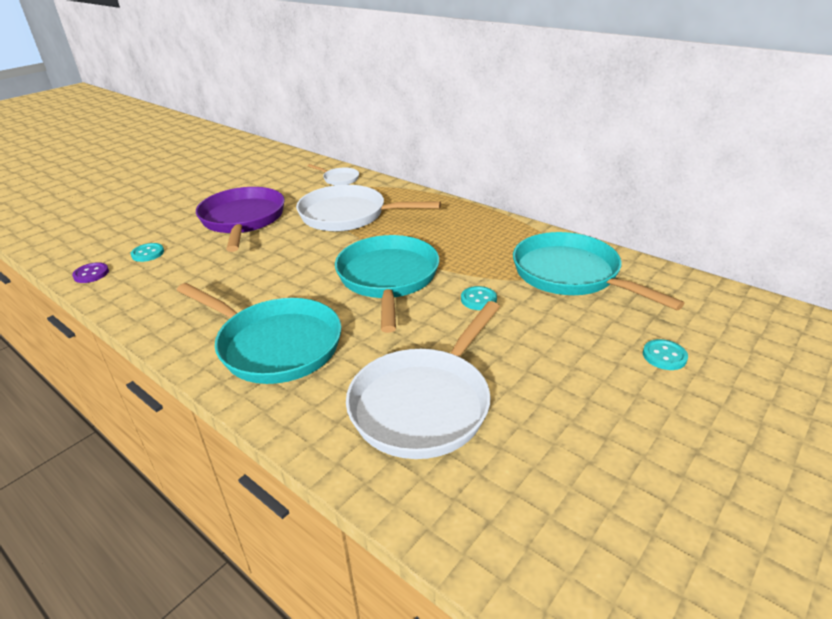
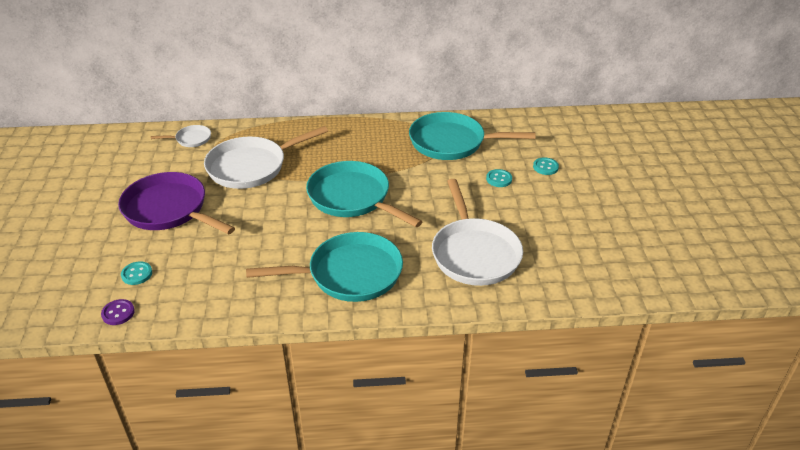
camera: 45 degrees left, 5 degrees up
(478, 299) = (424, 183): turquoise button -> turquoise button (499, 179)

